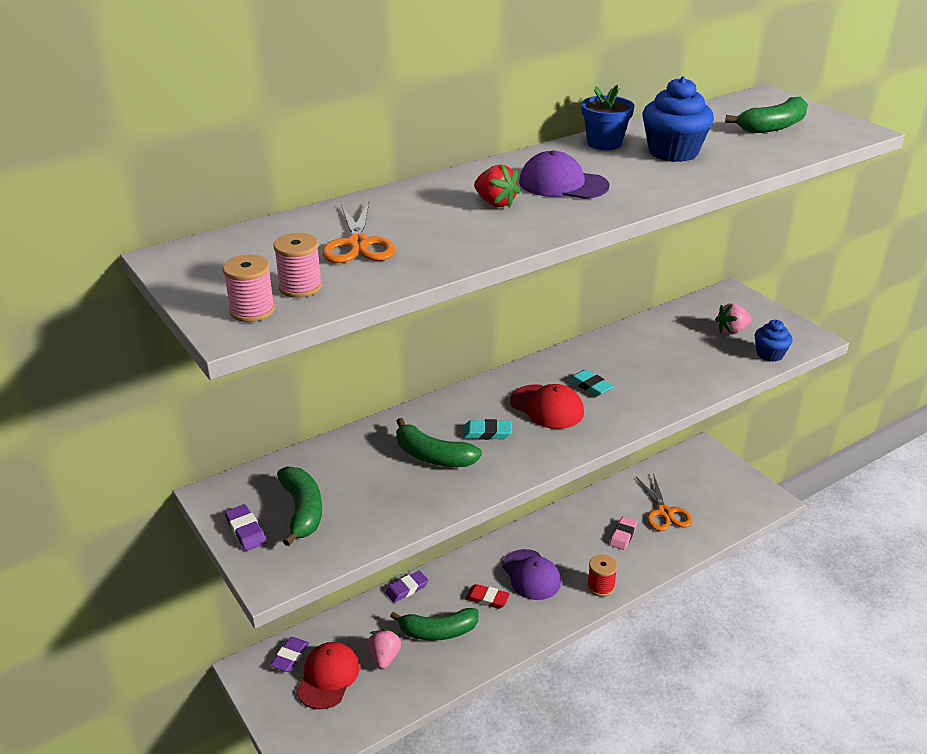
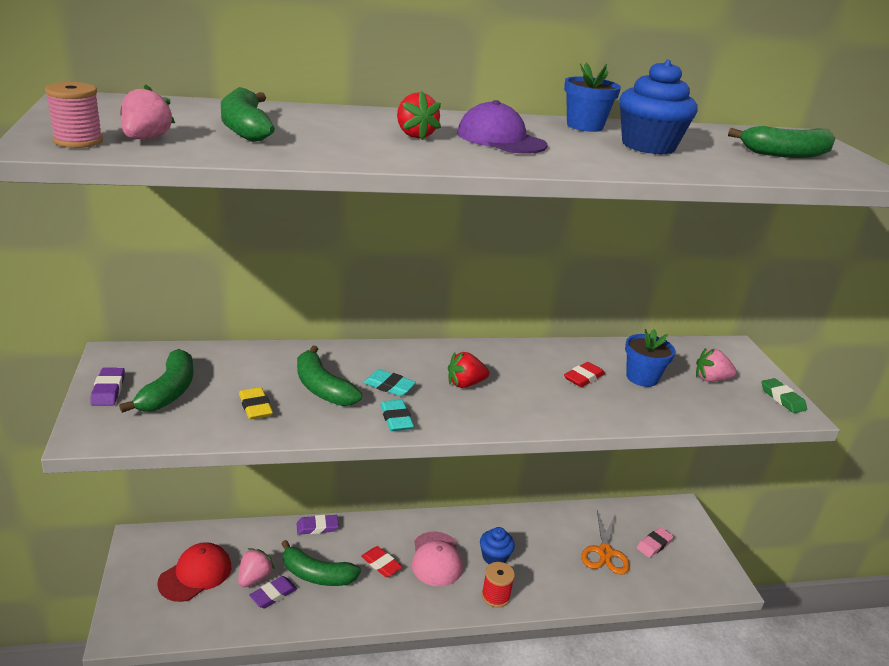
camera: 20 degrees right, 5 degrees down
(290, 656) = (179, 544): purple eraser -> purple eraser (273, 594)
(300, 287) = (146, 139): pink spool -> pink strawberry
(358, 244) = (245, 128): orange scissors -> green banana
(392, 495) = (255, 407): none -> yellow eraser
(531, 575) = (436, 559): purple cap -> pink cap
(547, 407) = (465, 384): red cap -> red strawberry
(590, 386) = (523, 380): turquoise eraser -> turquoise eraser (396, 419)
(623, 535) = (549, 557): pink eraser -> pink eraser (654, 544)
(635, 366) = (583, 378): none -> red eraser
(679, 349) = (642, 377): none -> blue flower pot
(769, 354) = (737, 412): blue cupcake -> blue cupcake (494, 557)
(794, 330) = (782, 398): none -> green eraser

